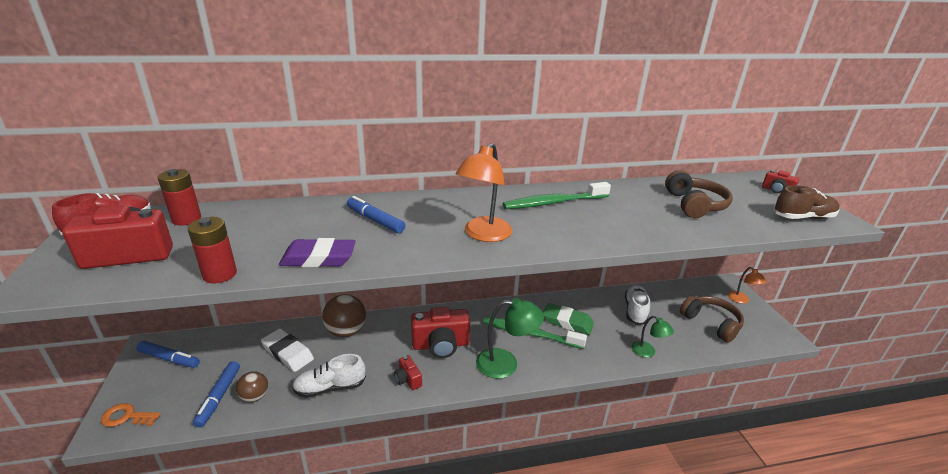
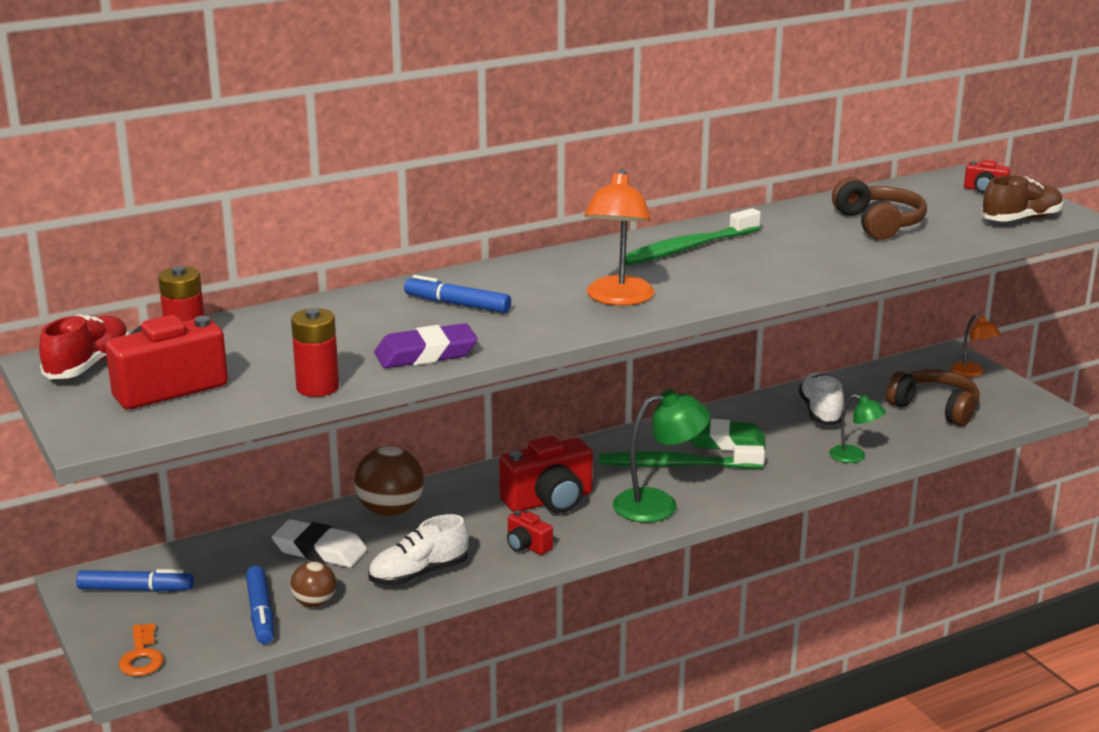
camera: 15 degrees left, 5 degrees down
(126, 417) = (142, 656): orange key -> orange key turned 90 degrees counterclockwise

